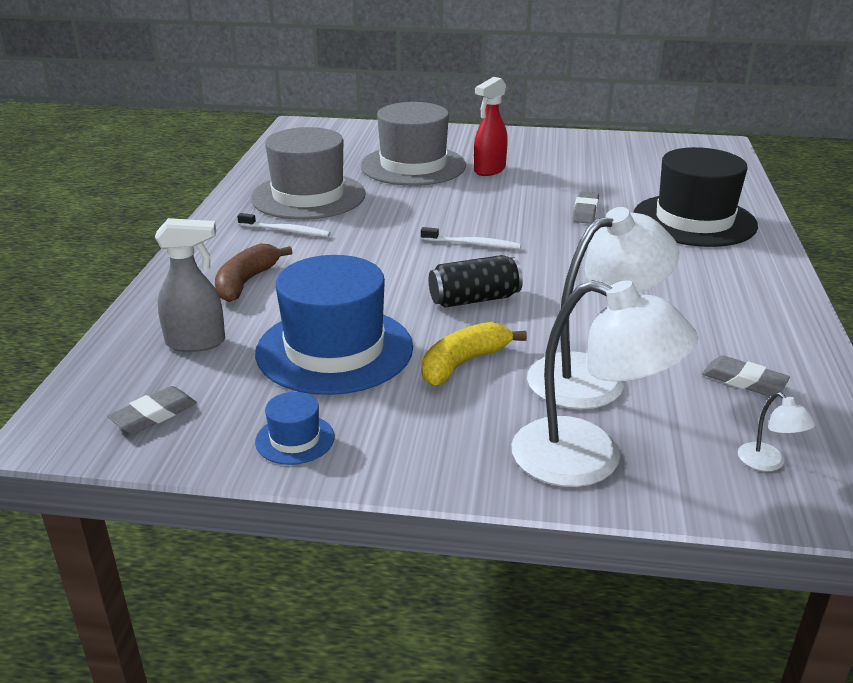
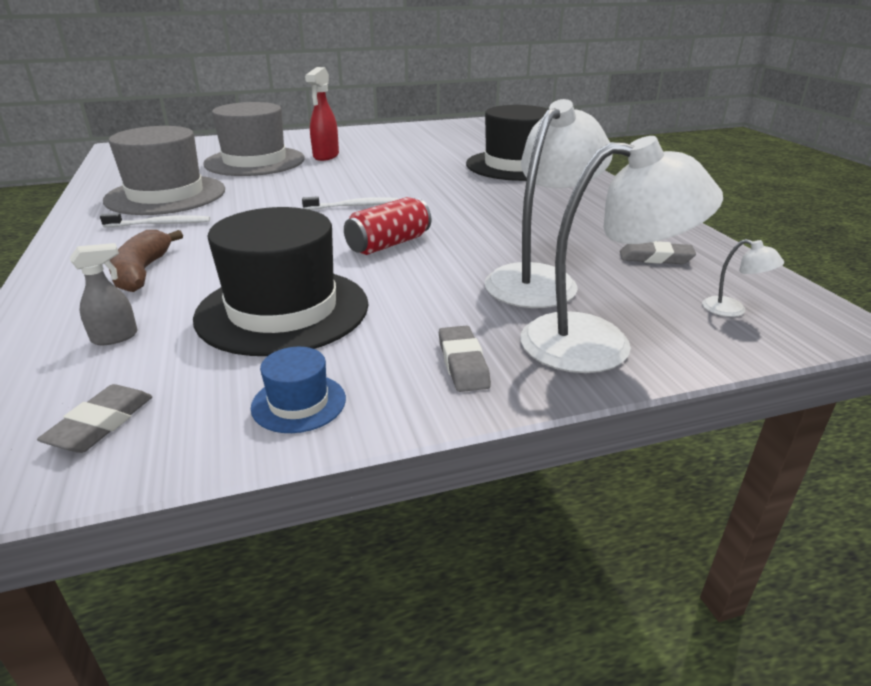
camera: 25 degrees left, 0 degrees up
(197, 343) = (115, 337): grey spray bottle -> grey spray bottle, size x0.62
(334, 350) = (283, 310): blue hat -> black hat
(463, 363) = (420, 294): yellow banana -> none
(474, 299) = (388, 244): black can -> red can
(585, 211) = (429, 171): grey eraser -> grey eraser (463, 363)

